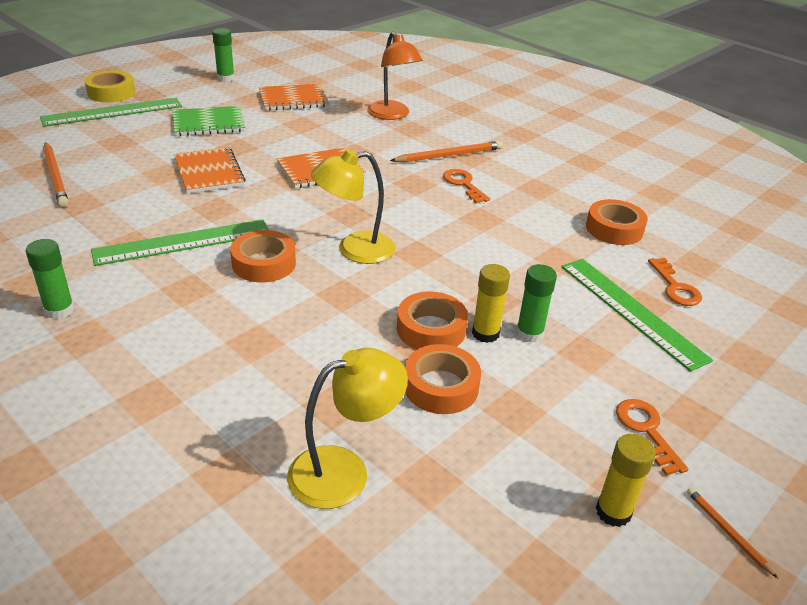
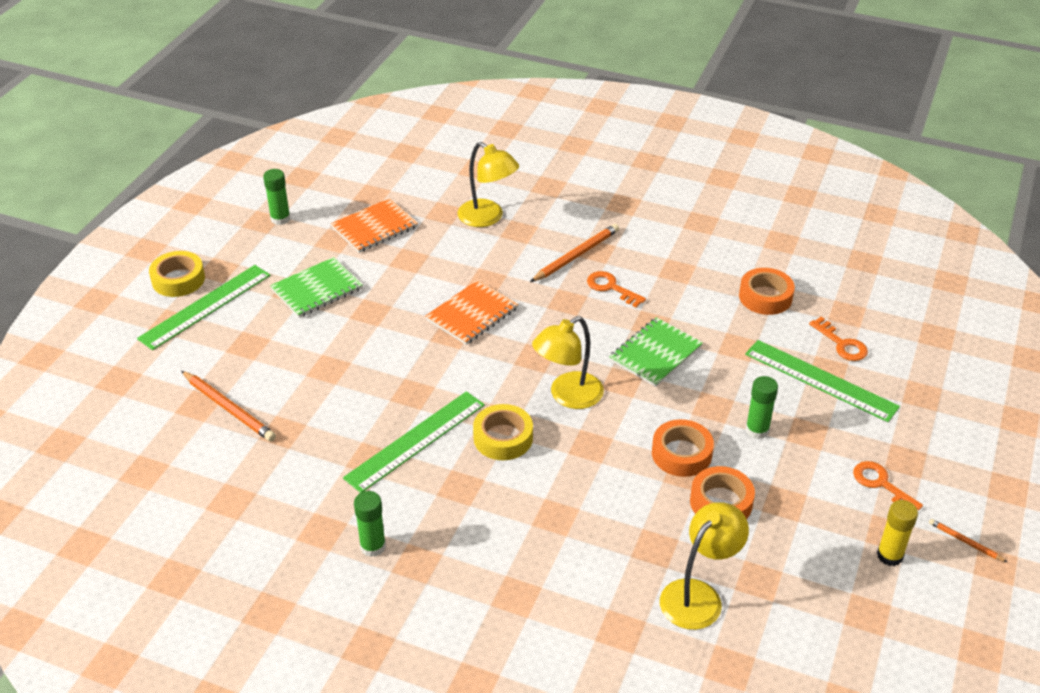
camera: 20 degrees left, 5 degrees up
(209, 172) = (370, 352): orange notebook -> none
(264, 263) = (503, 438): orange tape -> yellow tape
(392, 115) = (488, 218): orange lamp -> yellow lamp
(468, 242) = (655, 354): none -> green notebook
(485, 333) = (724, 442): yellow glue stick -> none

